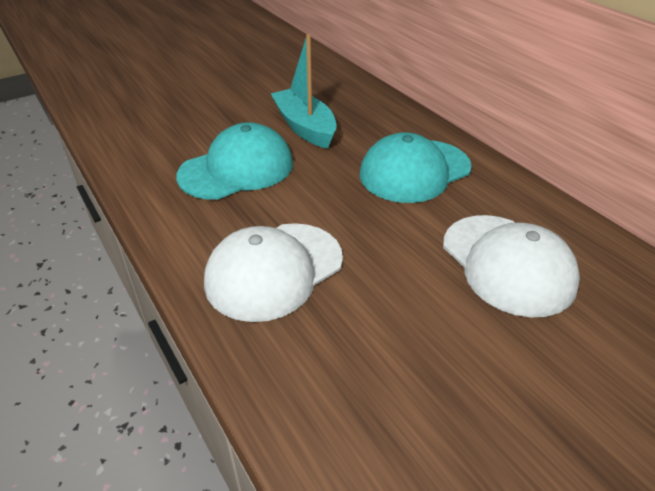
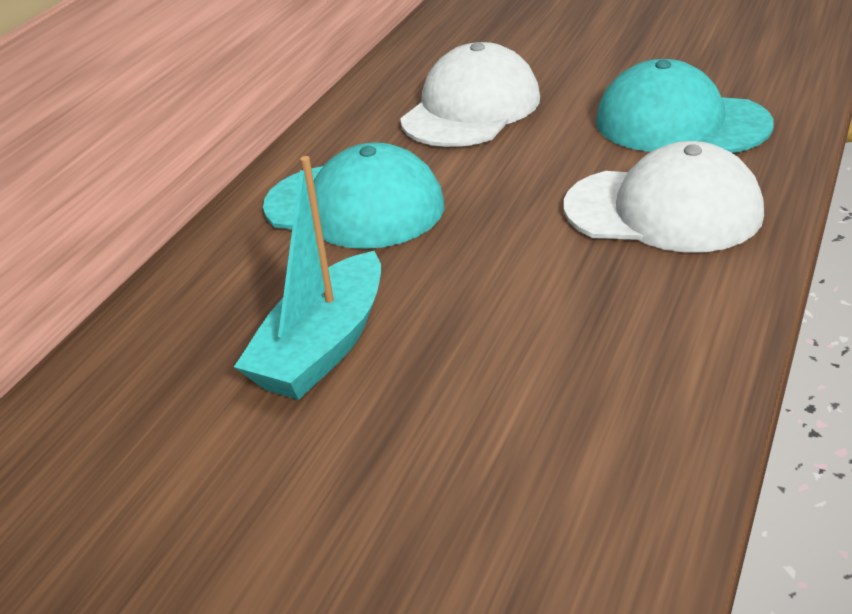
camera: 120 degrees left, 5 degrees down
(237, 169) = (522, 345): turquoise cap -> turquoise cap (681, 123)

